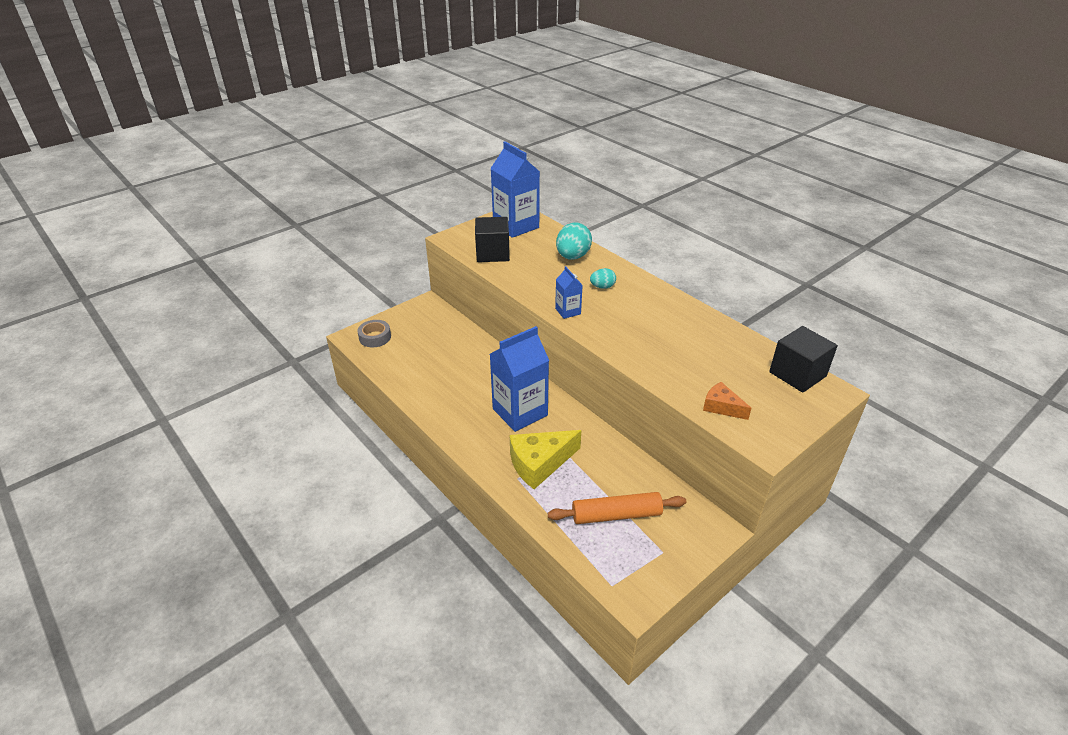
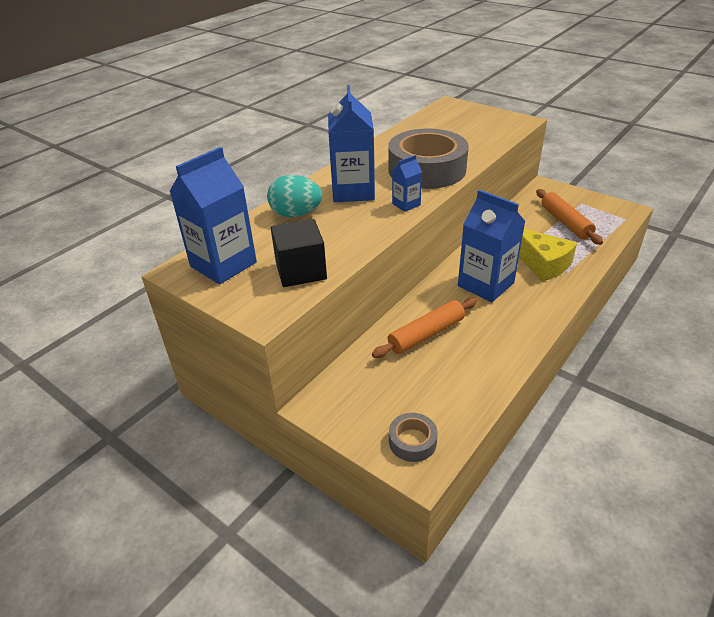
camera: 100 degrees left, 0 degrees up
(469, 362) = (426, 334): none -> orange rolling pin
(602, 287) = (353, 191): turquoise egg -> blue carton
(635, 335) = (427, 169): none -> grey tape
(721, 407) = (495, 134): orange cheese -> none
(797, 374) = (438, 112): black cube -> none

